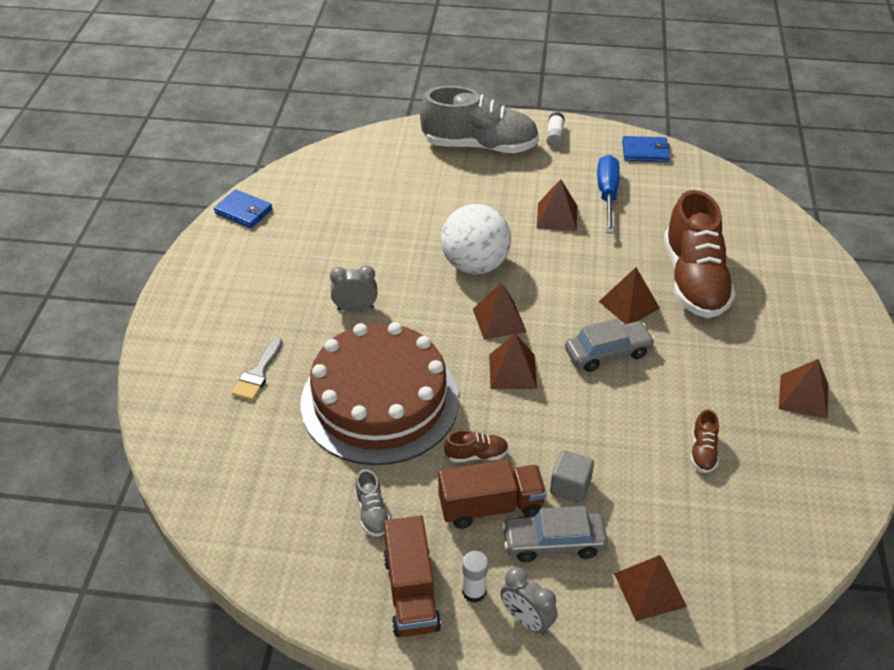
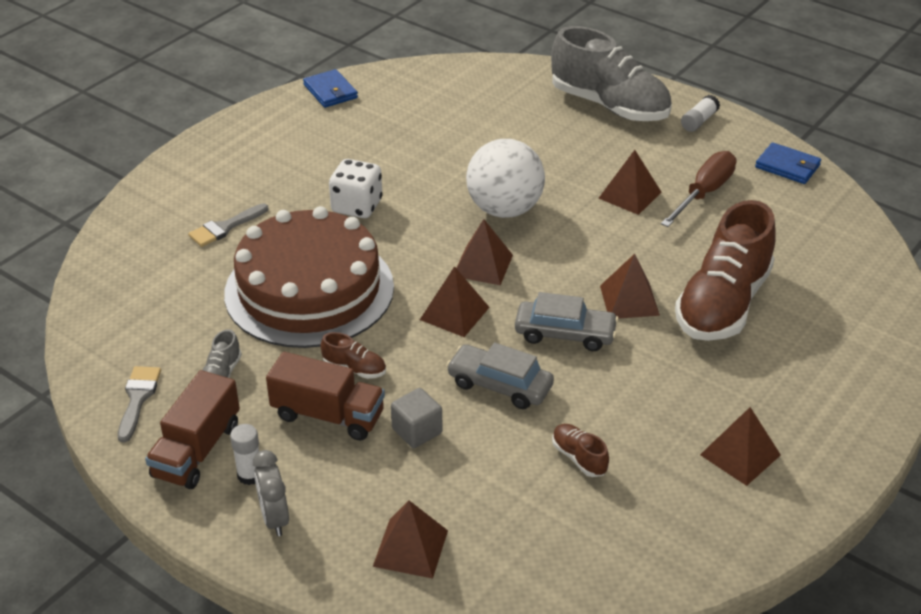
camera: 30 degrees right, 5 degrees down
(318, 569) = (138, 398): none -> grey brush
(355, 308) = (357, 206): grey clock -> white dice
(553, 542) = (357, 469): grey car -> grey car (500, 385)
(607, 195) = (704, 193): blue screwdriver -> brown screwdriver
(703, 451) = (579, 458): brown shoe -> brown shoe turned 105 degrees clockwise

